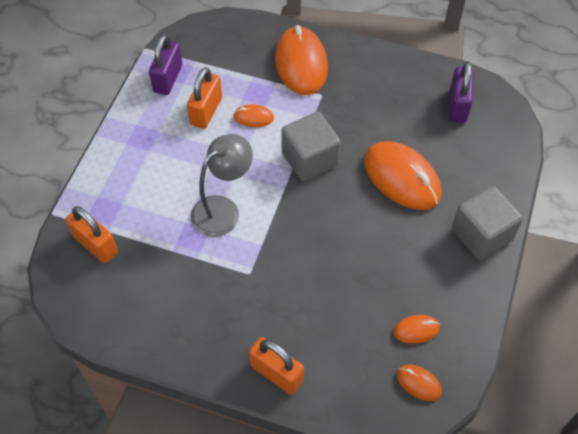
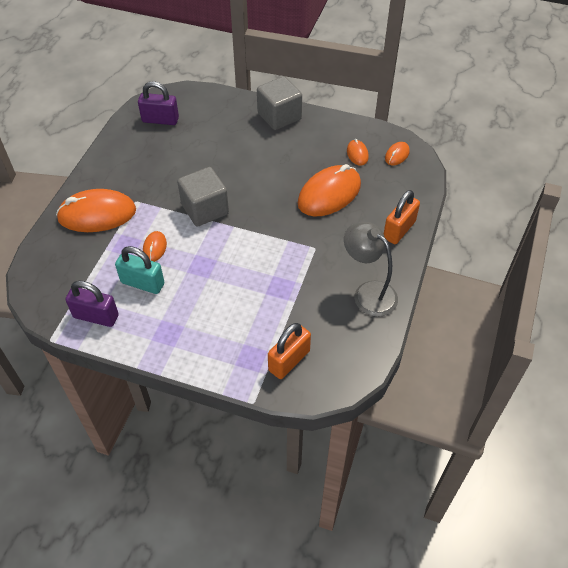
camera: 90 degrees left, 5 degrees down
(206, 111) = (142, 283): orange padlock -> turquoise padlock
(223, 209) = (253, 267): grey lamp -> grey lamp (368, 293)
(402, 178) = (227, 155): orange mouse -> orange mouse (329, 194)

